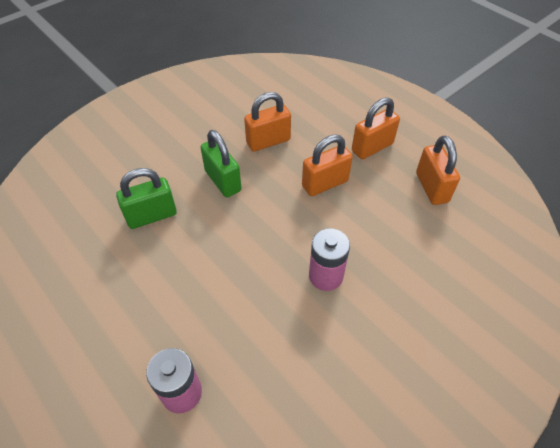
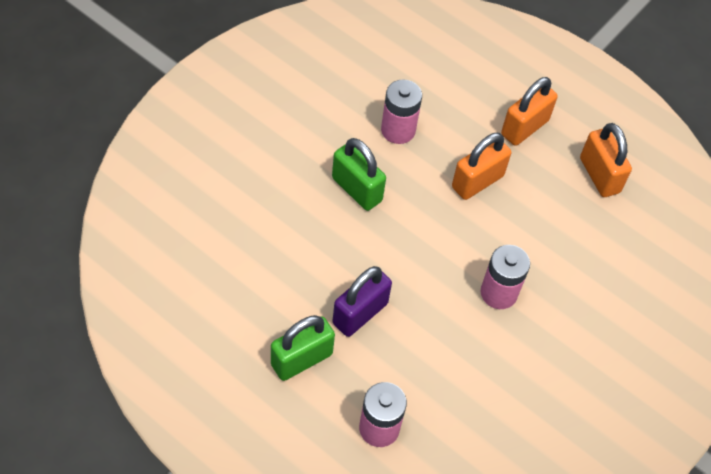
camera: 15 degrees left, 5 degrees up
(152, 216) = (286, 242): green padlock -> green padlock (301, 359)
(196, 281) = (360, 313): none -> purple padlock
(268, 141) = (398, 130): orange padlock -> pink battery

